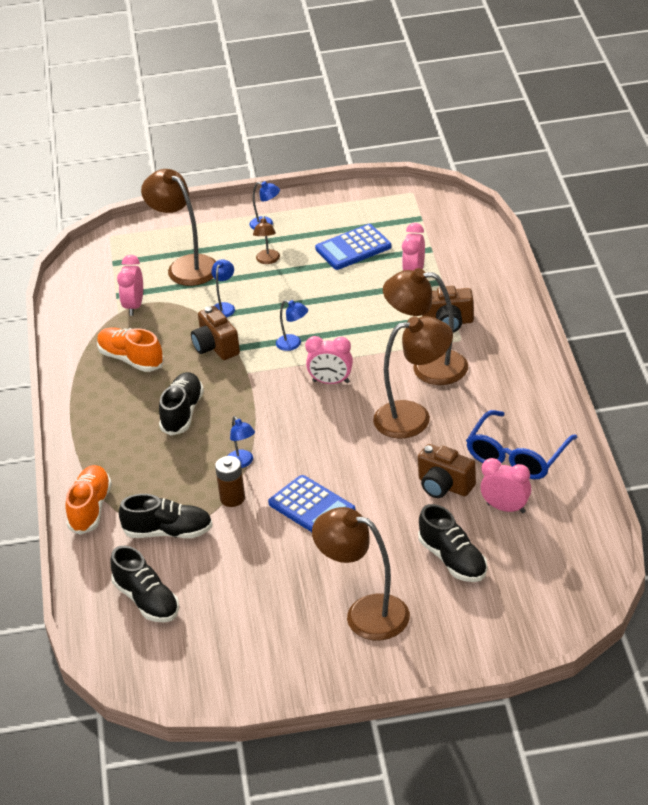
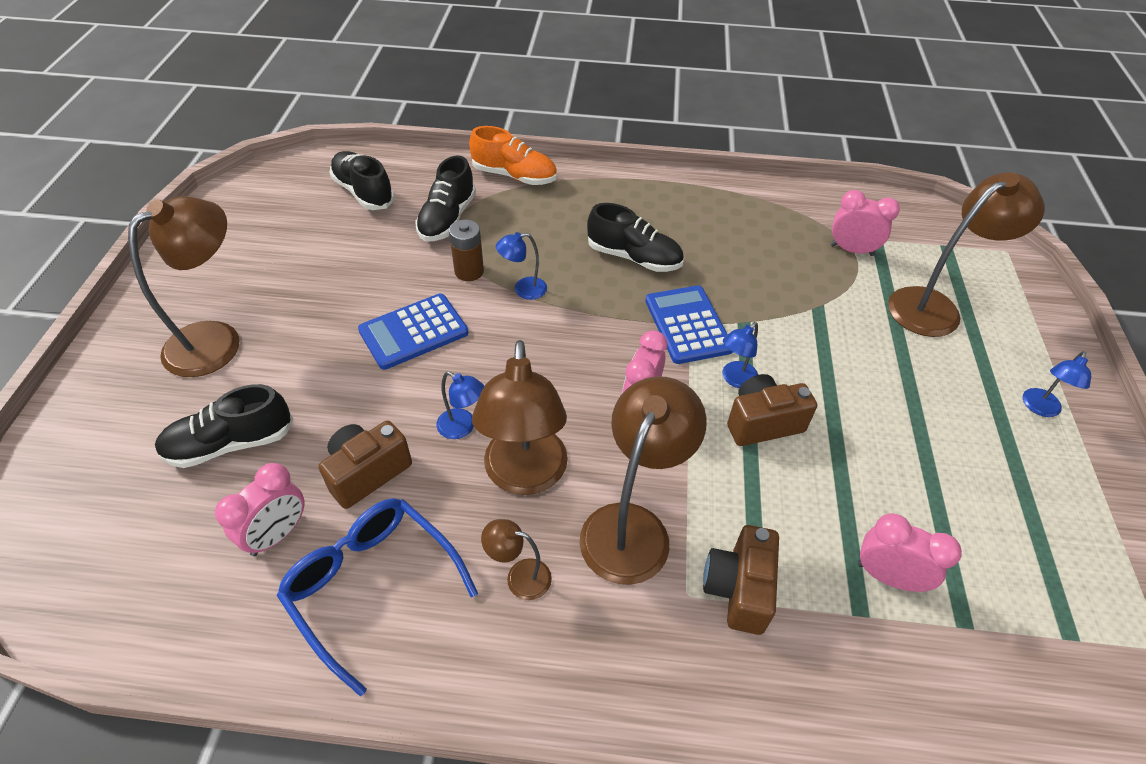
camera: 100 degrees right, 10 degrees up
(131, 359) = (747, 233): orange shoe -> none
(147, 600) = (364, 192): black shoe -> black shoe turned 75 degrees clockwise
(216, 347) = (750, 305): brown camera -> brown camera (762, 423)
(224, 307) = (835, 327): blue lamp -> blue lamp (462, 427)
(267, 260) = (942, 392): brown lamp -> brown lamp (519, 576)
(353, 248) = (972, 505): blue calculator -> blue calculator (688, 325)

